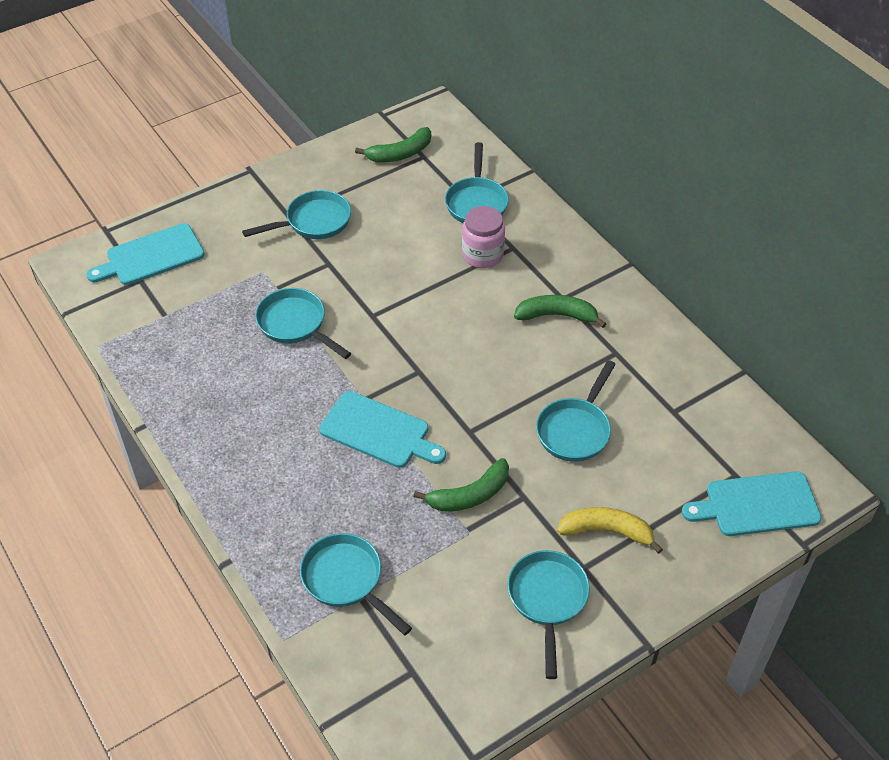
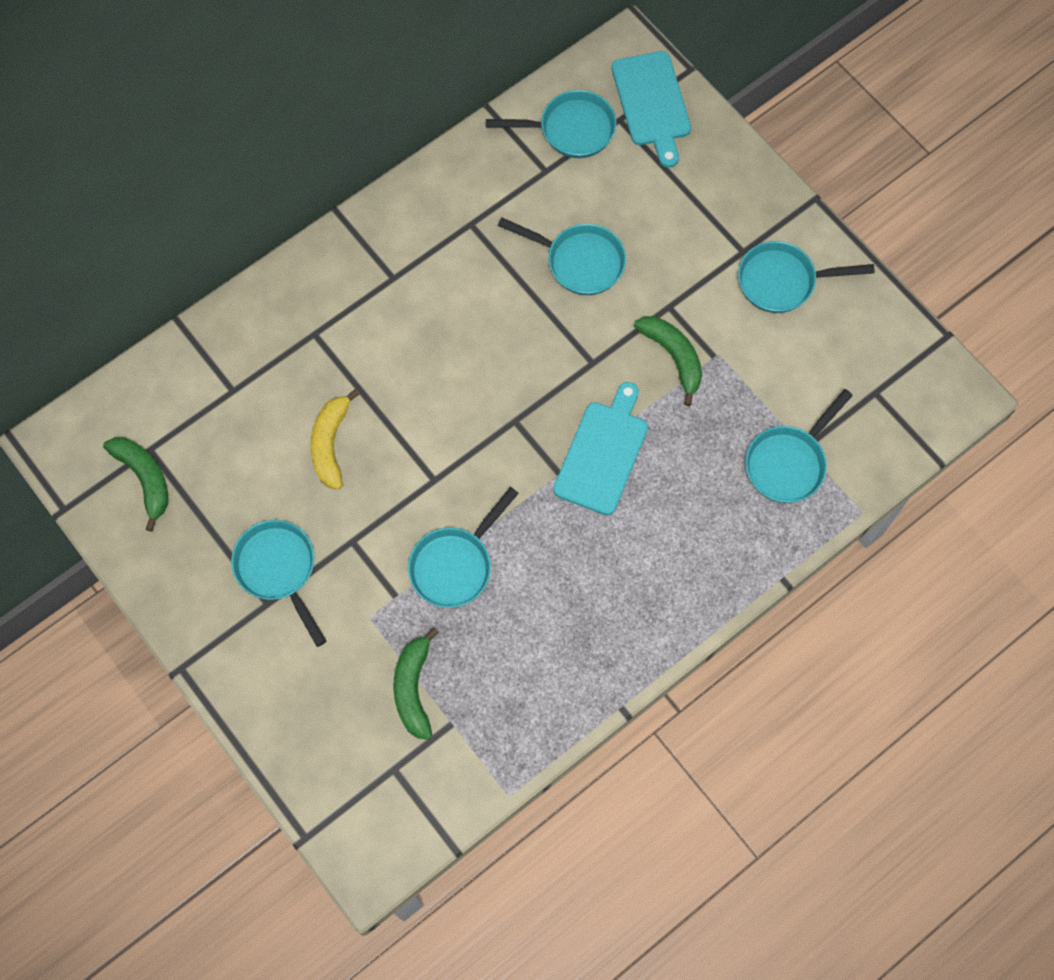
camera: 95 degrees left, 20 degrees up
(151, 256) = (350, 765): turquoise cutting board -> none
(476, 202) = (236, 379): turquoise pan -> turquoise pan (570, 129)
(482, 255) = (328, 366): pink jar -> none
(557, 315) = (420, 283): green banana -> green banana (413, 688)
(607, 531) = (699, 232): yellow banana -> yellow banana (331, 444)

